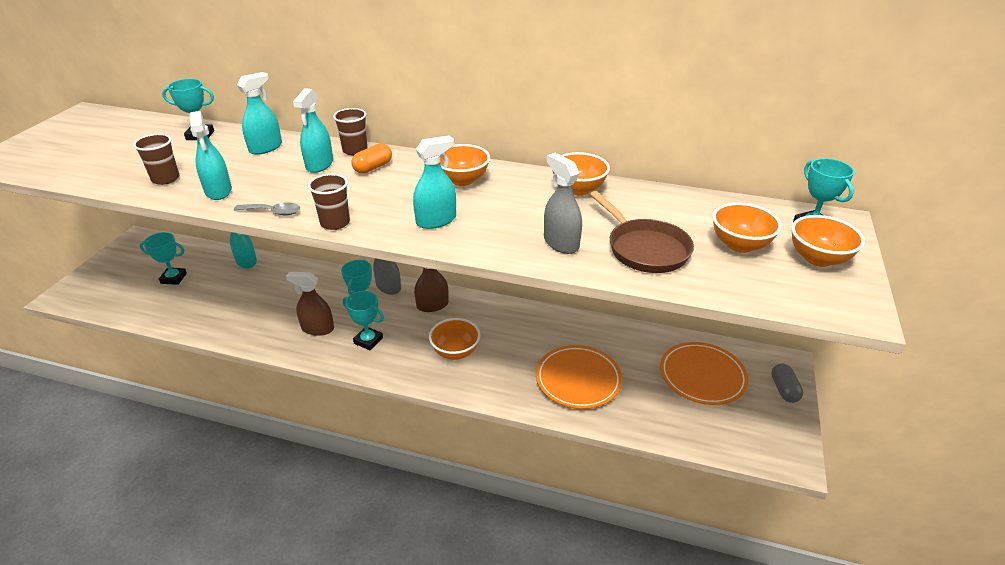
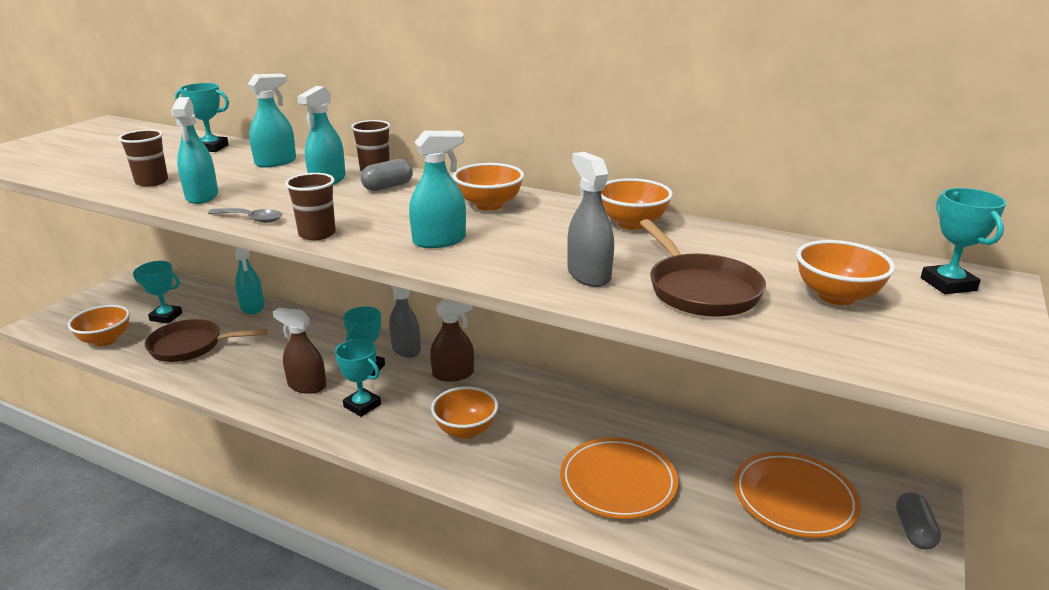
camera: 10 degrees right, 10 degrees down
(206, 304) = (191, 346): none -> brown pan
(373, 167) = (388, 187): orange capsule -> grey capsule
(818, 259) = (950, 321): orange bowl -> orange bowl (105, 340)

